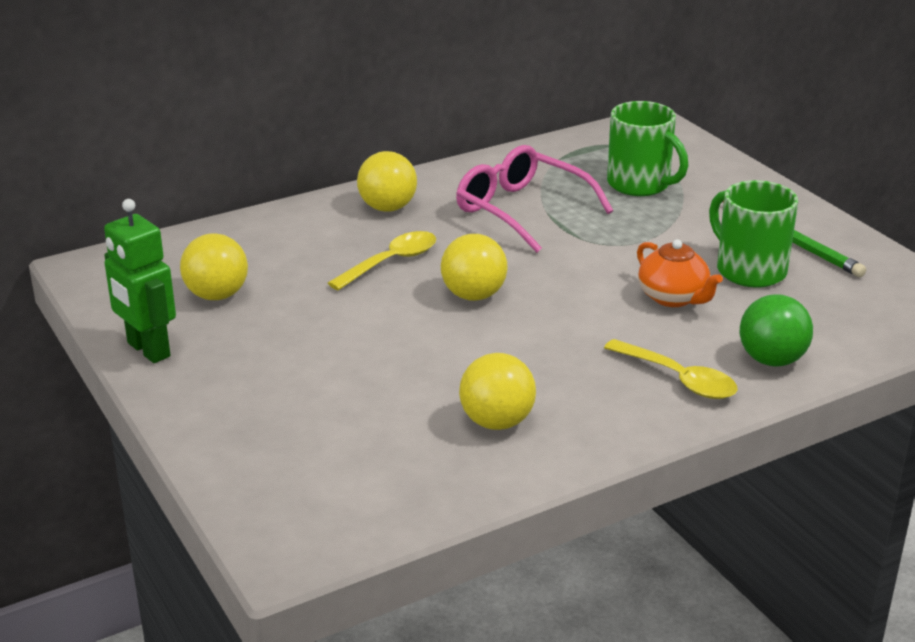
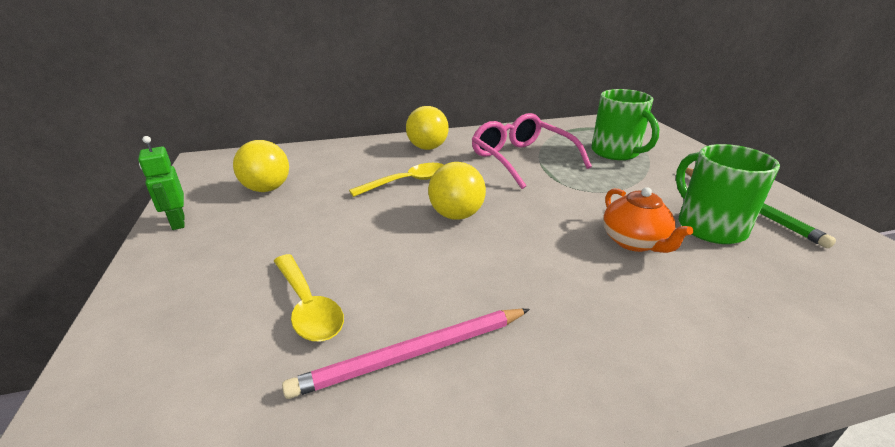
camera: 15 degrees right, 0 degrees up
(148, 350) = (178, 222): green robot -> green robot, size x0.66
(497, 422) = (413, 354): yellow ball -> pink pencil
(678, 379) = (632, 335): yellow spoon -> yellow spoon (308, 306)
(771, 360) = (743, 329): green ball -> none

